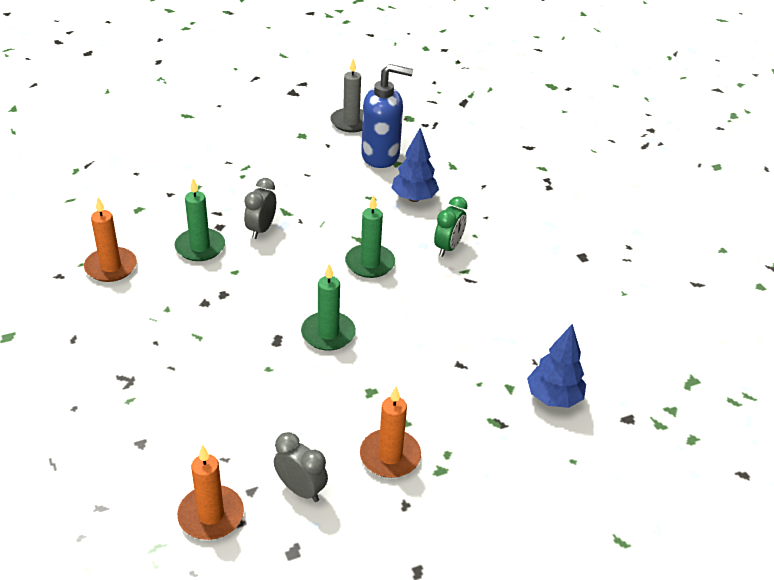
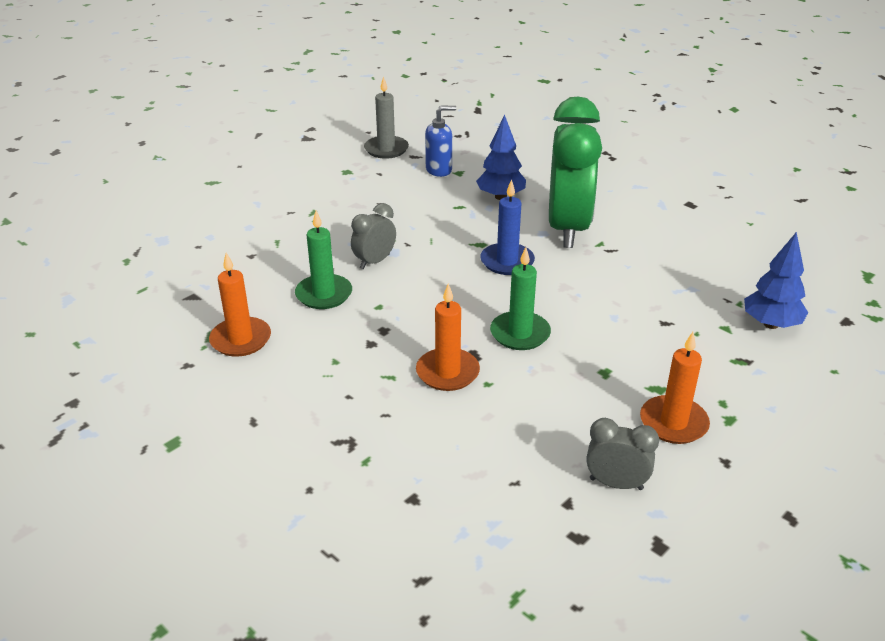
camera: 20 degrees left, 5 degrees down
(211, 515) = (547, 542): orange candle -> orange candle (447, 372)
(261, 229) = (374, 262): grey clock -> grey clock turned 45 degrees clockwise
(370, 263) = (507, 261): green candle -> blue candle
(381, 156) = (439, 170): blue soap dispenser -> blue soap dispenser, size x0.63
(448, 247) = (567, 229): green clock -> green clock, size x2.22

